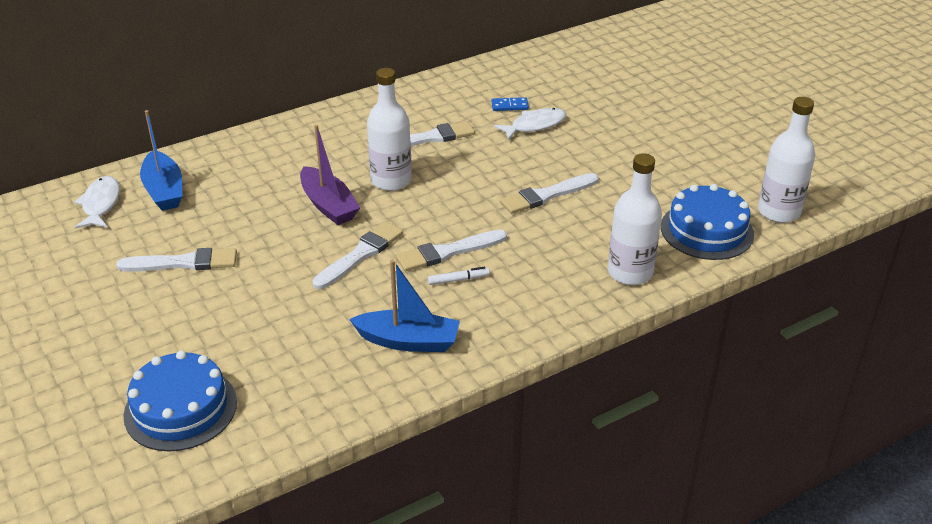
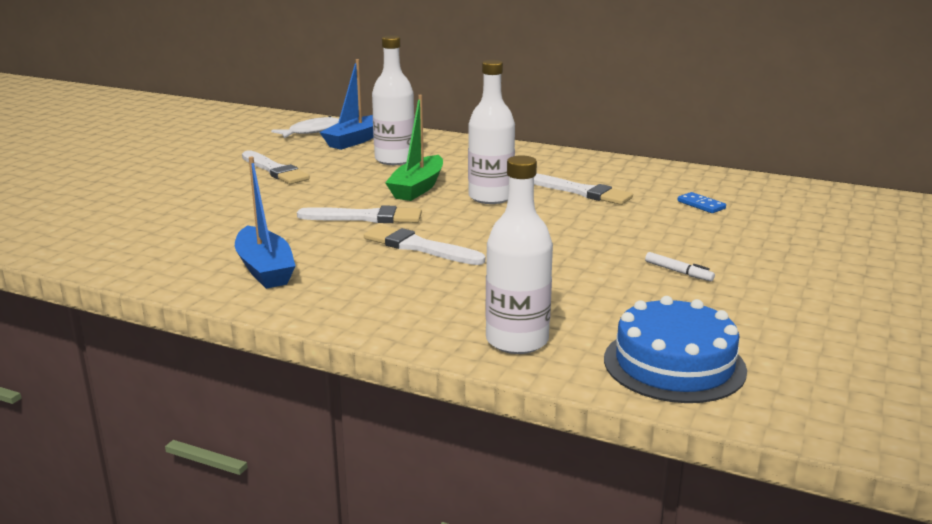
camera: 55 degrees right, 15 degrees down
(180, 408) = (97, 220): blue cake -> none
(328, 205) = (417, 188): purple boat -> green boat
(458, 280) = (383, 263): white marker -> white marker (678, 272)
(534, 125) = (692, 223): white fish -> none
(546, 195) = (583, 261): white brush -> none
(778, 212) = (805, 403): white bottle -> white bottle (395, 160)

